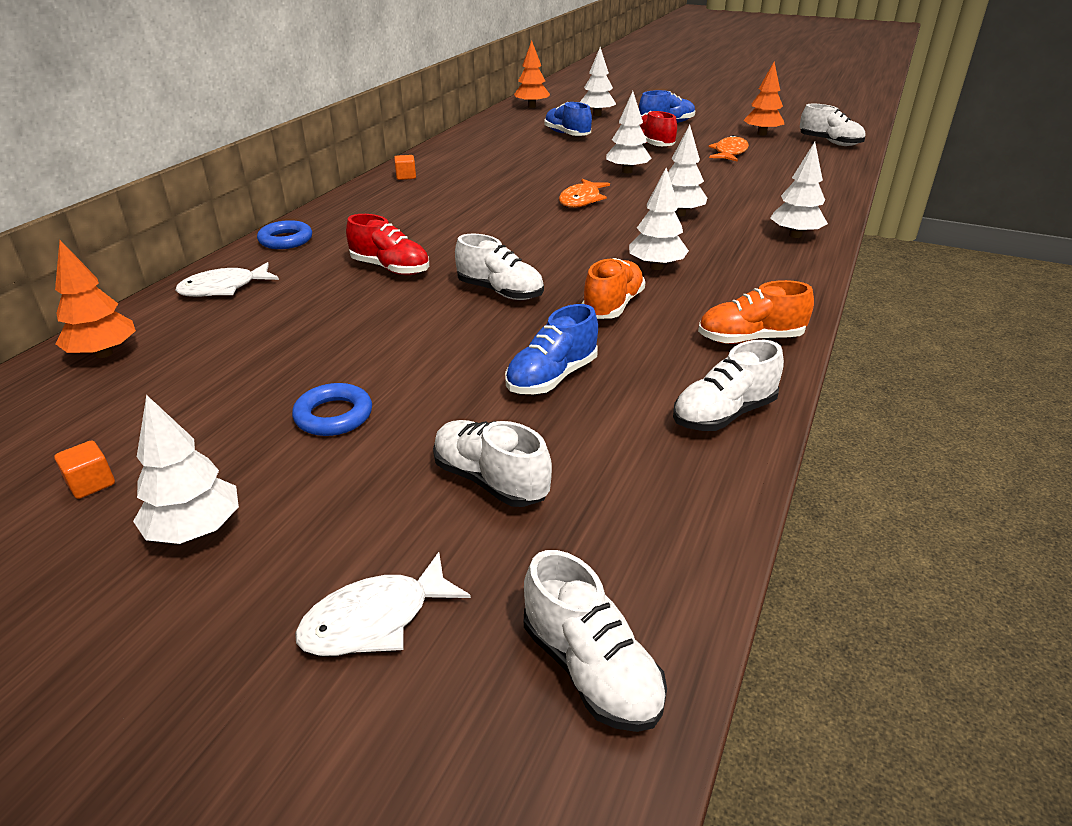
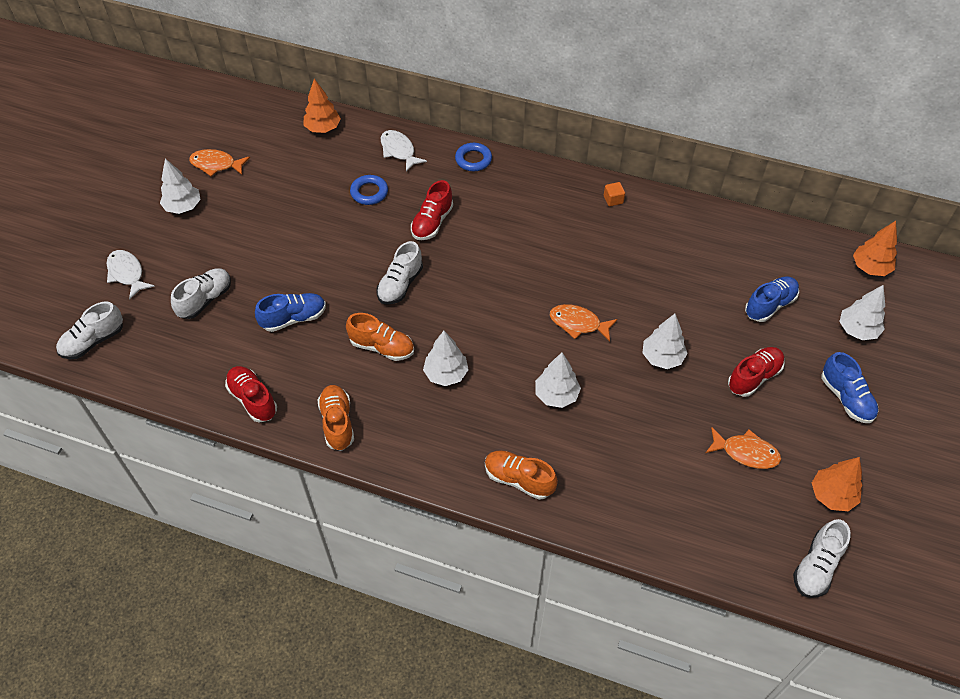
camera: 85 degrees right, 20 degrees up
(91, 483) = (216, 165): orange cube -> orange fish
(334, 415) = (261, 232): blue ring -> blue ring (369, 192)
(552, 377) = (294, 318): blue shoe -> blue shoe turned 120 degrees clockwise
(723, 414) = (253, 399): white shoe -> red shoe
(795, 235) = (519, 479): white tree -> orange shoe

